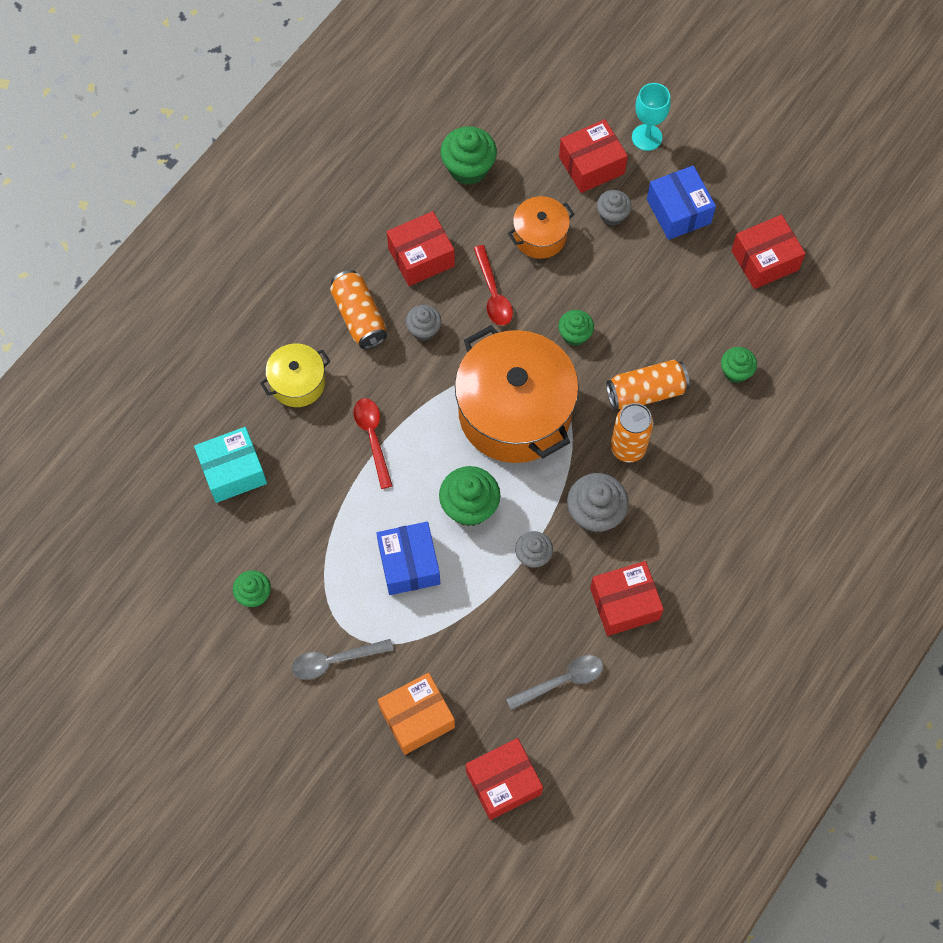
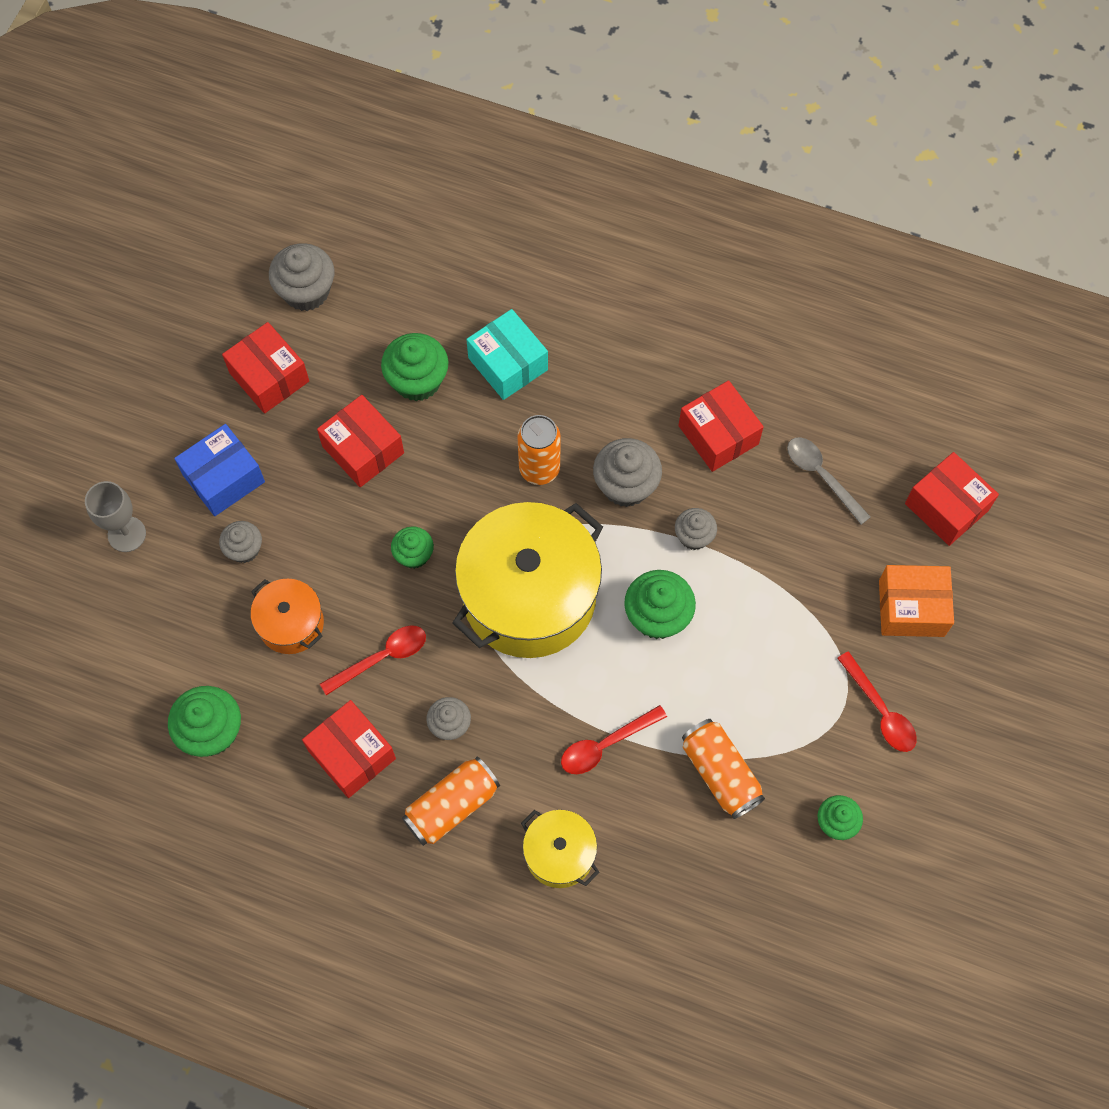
camera: 105 degrees left, 0 degrees up
(233, 471) = (695, 896): turquoise box -> turquoise box (508, 364)
(335, 660) = (880, 710): grey spoon -> red spoon
(409, 564) = (745, 662): blue box -> none
(417, 718) = (911, 608): orange box -> orange box turned 45 degrees counterclockwise
(515, 412) = (529, 596): orange pot -> yellow pot
(591, 165) = (179, 588): red box -> red box (363, 450)
(646, 137) = (127, 534): turquoise goblet -> grey goblet
(646, 392) = (466, 465): orange can -> orange can (720, 773)
(735, 371) = (417, 380): green cupcake -> green cupcake, size x1.63
(843, 303) = (306, 291): none -> grey cupcake

